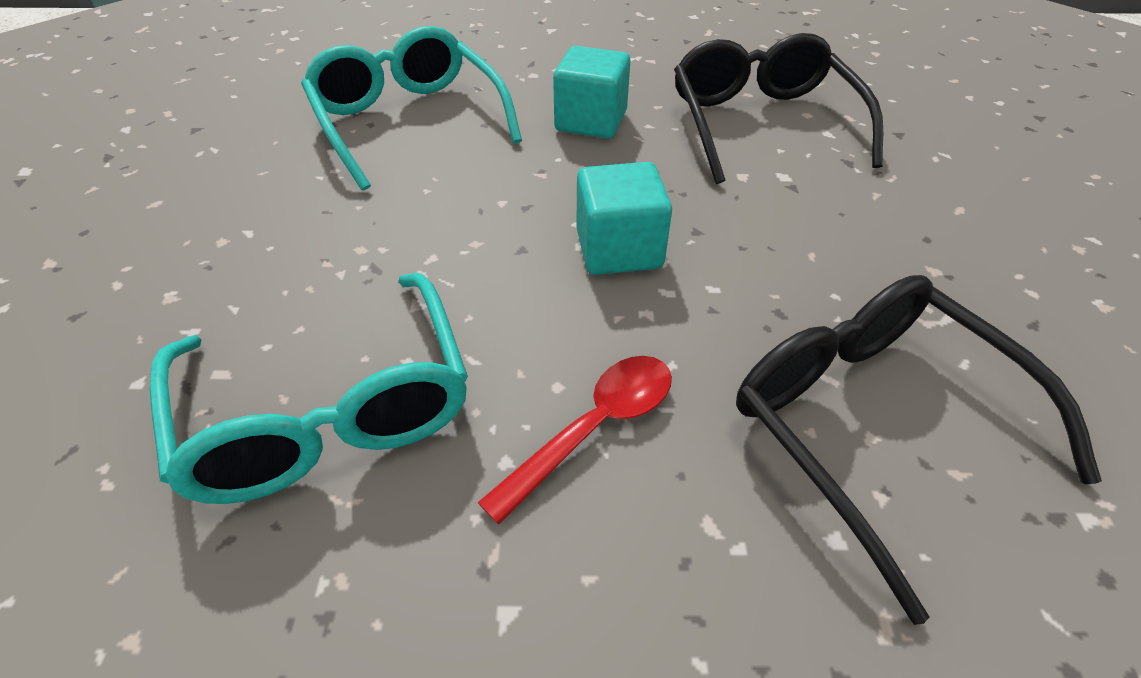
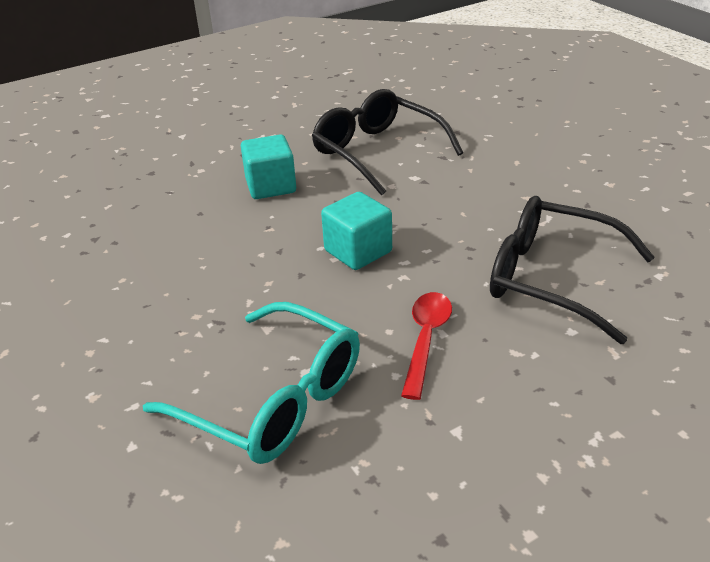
camera: 30 degrees left, 10 degrees down
(409, 121) = (142, 230): turquoise glasses -> none

